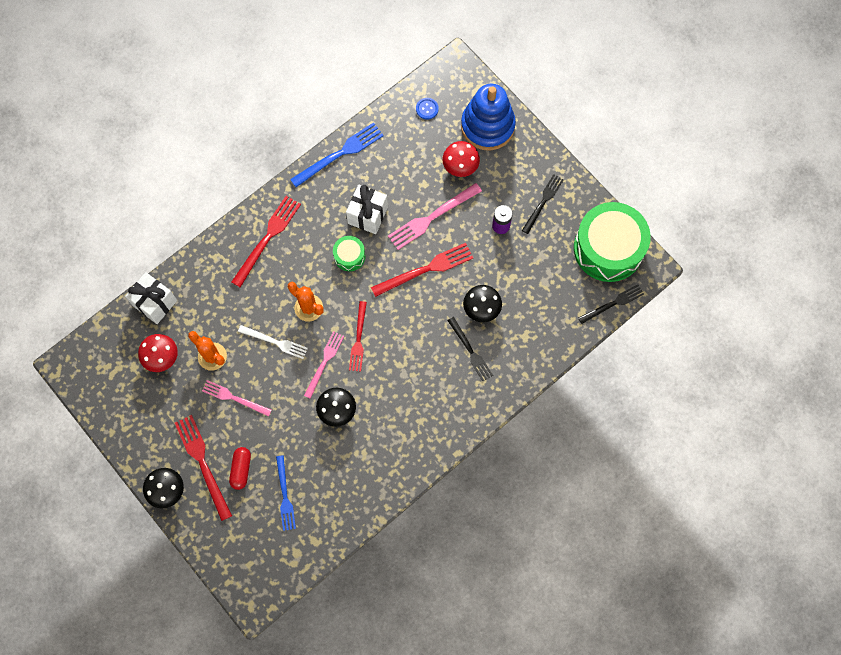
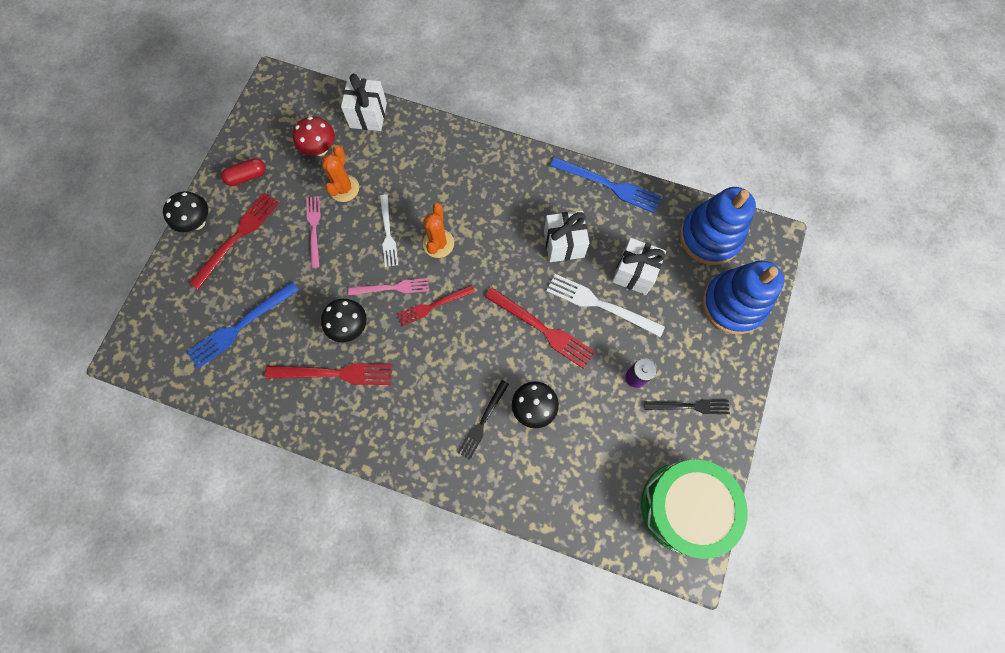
camera: 60 degrees right, 0 degrees up
(241, 469) = (248, 273): red capsule -> red capsule (247, 176)
(267, 238) = (485, 171): red fork -> red fork (334, 373)
(285, 496) = (240, 326): blue fork -> blue fork, size x1.51
(349, 256) = (512, 251): green drum -> none
(422, 179) = (634, 273): none -> white gift
(427, 109) = (709, 237): blue button -> blue stacking toy
(432, 217) = (600, 304): pink fork -> white fork
(460, 167) = (671, 302): red mushroom -> none
(613, 304) = (625, 548): black fork -> none

